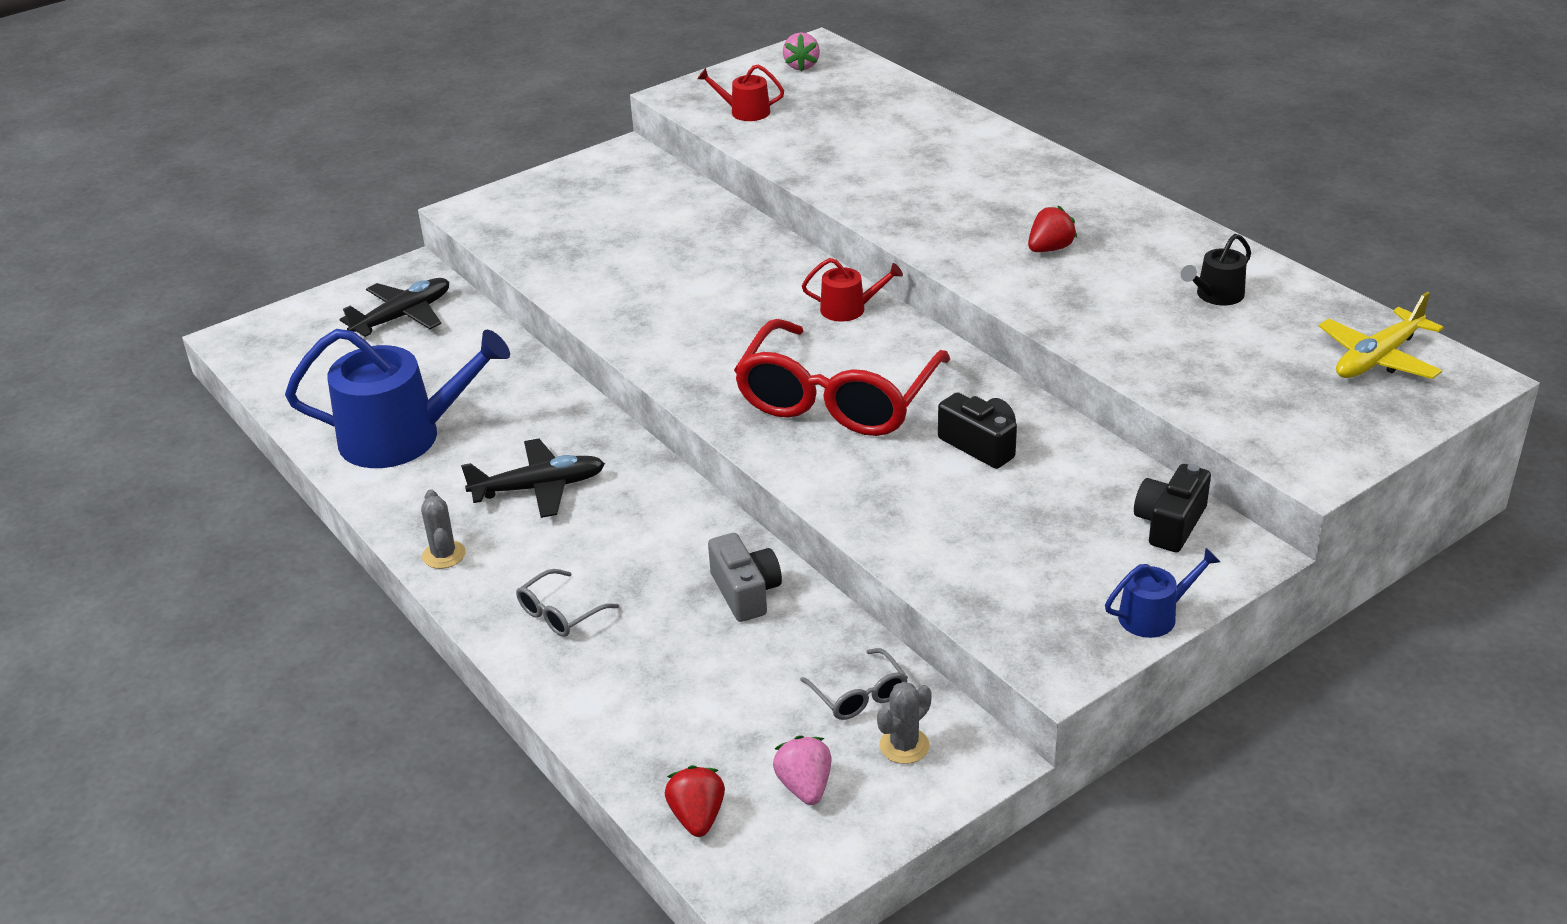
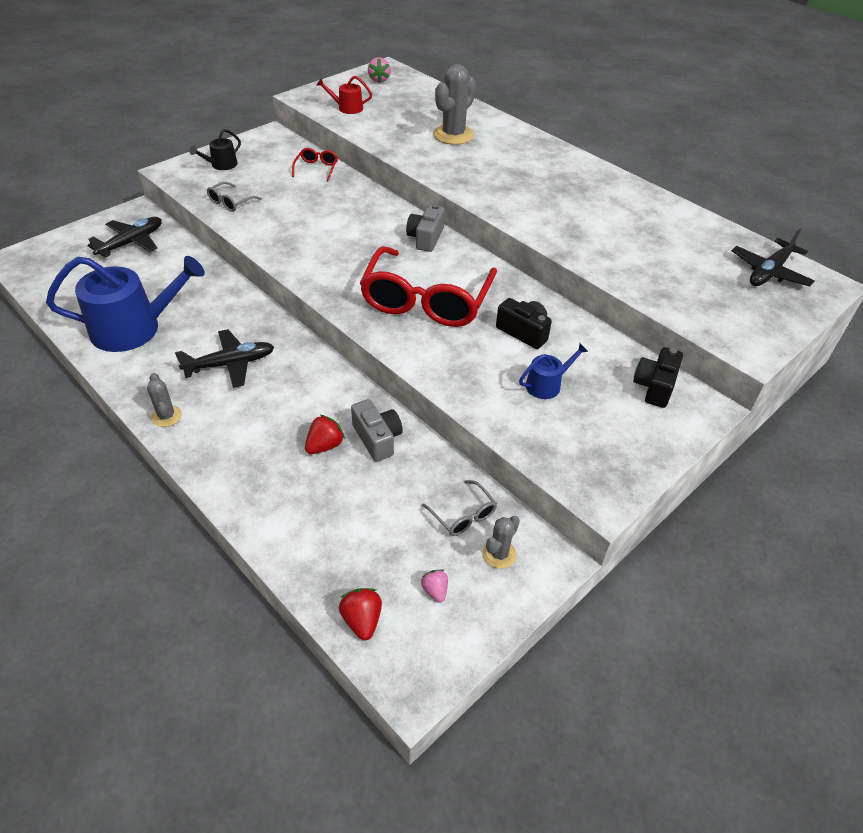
camera: 10 degrees left, 10 degrees up
(560, 613) = (251, 459): grey glasses -> grey glasses (230, 202)
(691, 205) = (316, 168): none -> red glasses
(805, 786) = (435, 590): pink strawberry -> pink strawberry, size x0.66
(849, 309) = (425, 238): red watering can -> grey camera
(908, 152) = (453, 135): none -> grey cactus
(1050, 249) = (552, 199): red strawberry -> red strawberry (325, 446)
(1154, 615) = (658, 455): blue watering can -> blue watering can (547, 384)
(1216, 295) = (660, 230): black watering can -> black watering can (221, 165)
(1378, 358) = (769, 272): yellow plane -> black plane

